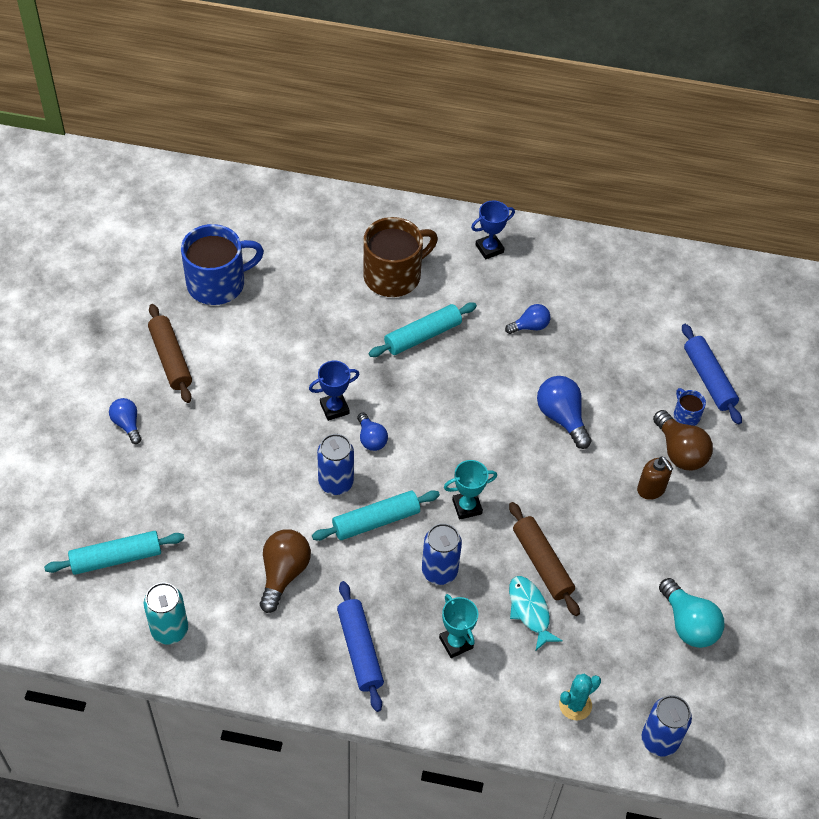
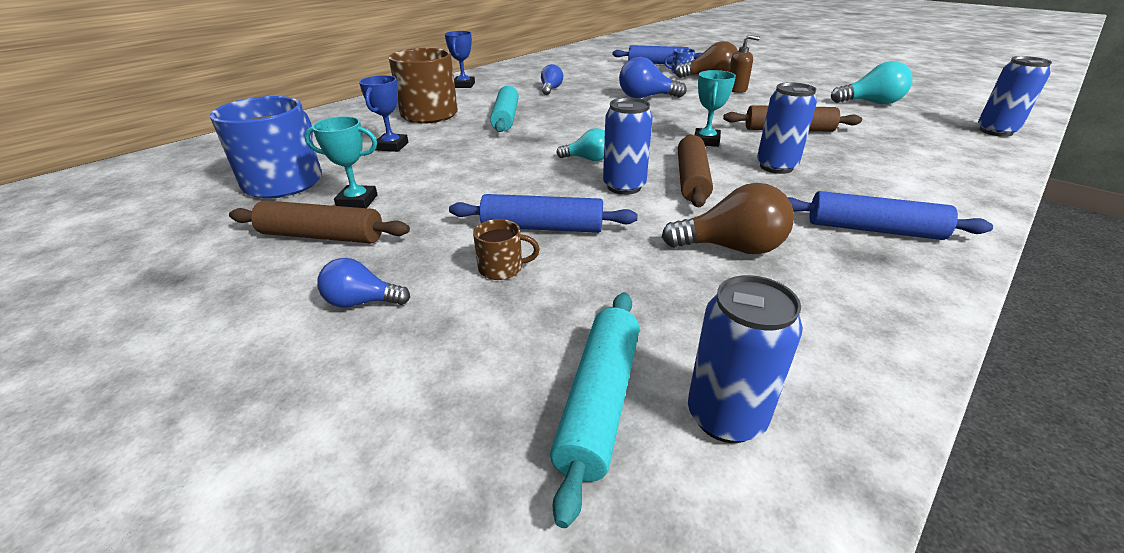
camera: 55 degrees left, 20 degrees down
(133, 608) = (725, 417): none -> blue can
(169, 630) = (794, 383): turquoise can -> none
(191, 467) = (502, 268): none -> brown mug
(248, 463) = (542, 227): none -> blue rolling pin
(283, 573) = (731, 248): brown light bulb -> brown light bulb turned 135 degrees clockwise
(334, 408) = (531, 166): blue trophy -> blue trophy (392, 146)
(371, 439) = (588, 159): blue light bulb -> turquoise light bulb
(376, 521) = (691, 180): turquoise rolling pin -> brown rolling pin
(456, 643) = (873, 179): turquoise trophy -> turquoise trophy (357, 201)
(530, 611) = (841, 144): turquoise fish -> none
(575, 705) = (957, 150): turquoise cactus -> none

